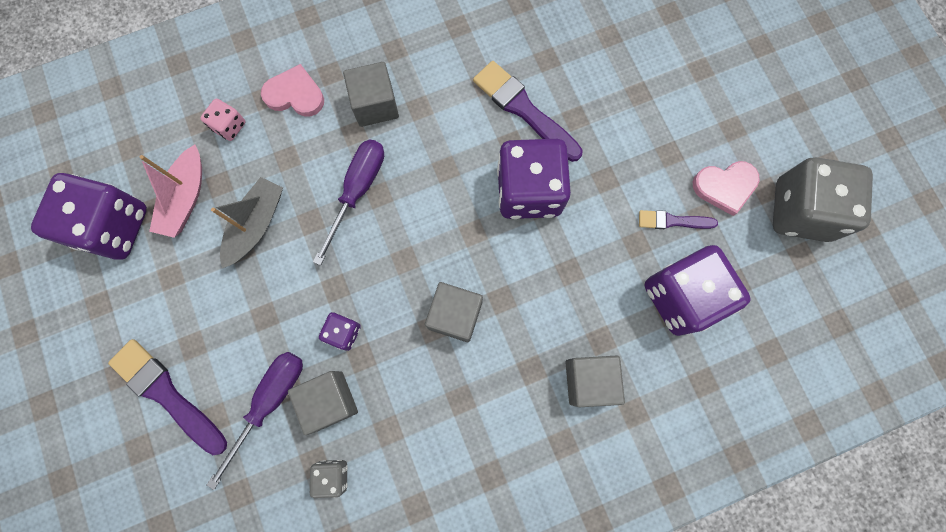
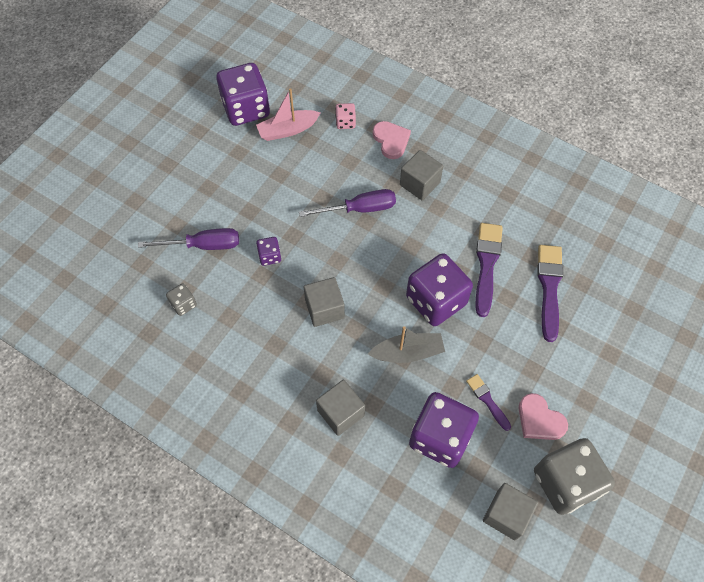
camera: 55 degrees right, 15 degrees down
(166, 394) = (173, 193): purple brush -> purple brush (549, 287)
(256, 225) = (299, 172): grey boat -> grey boat (408, 352)
(329, 401) = (225, 275): grey cube -> grey cube (506, 515)

